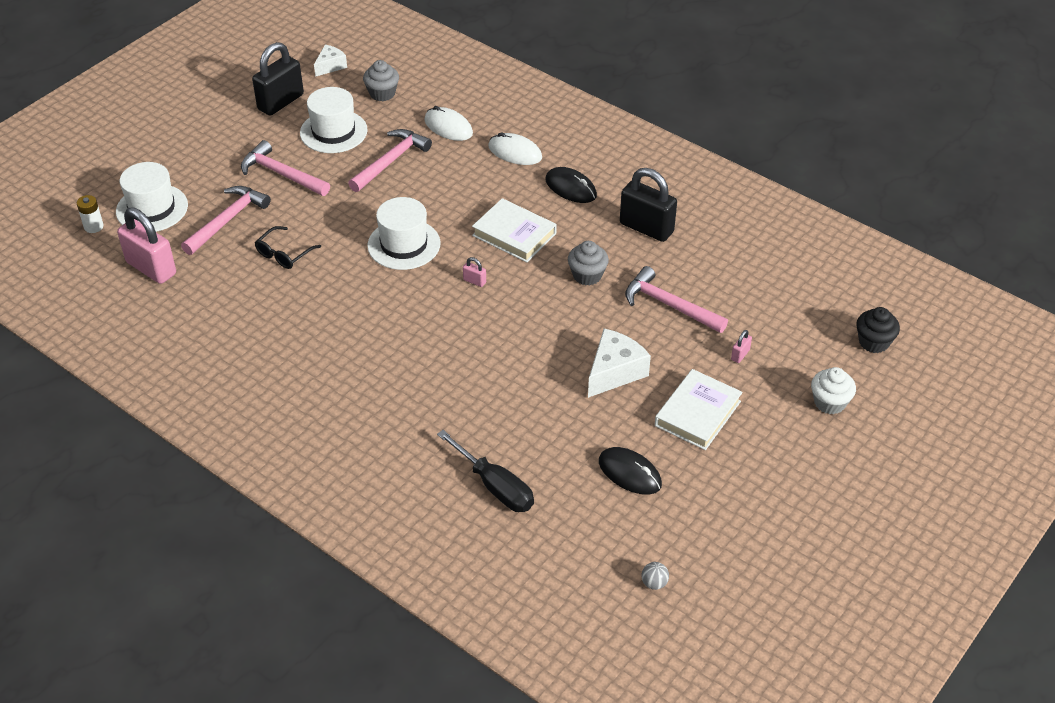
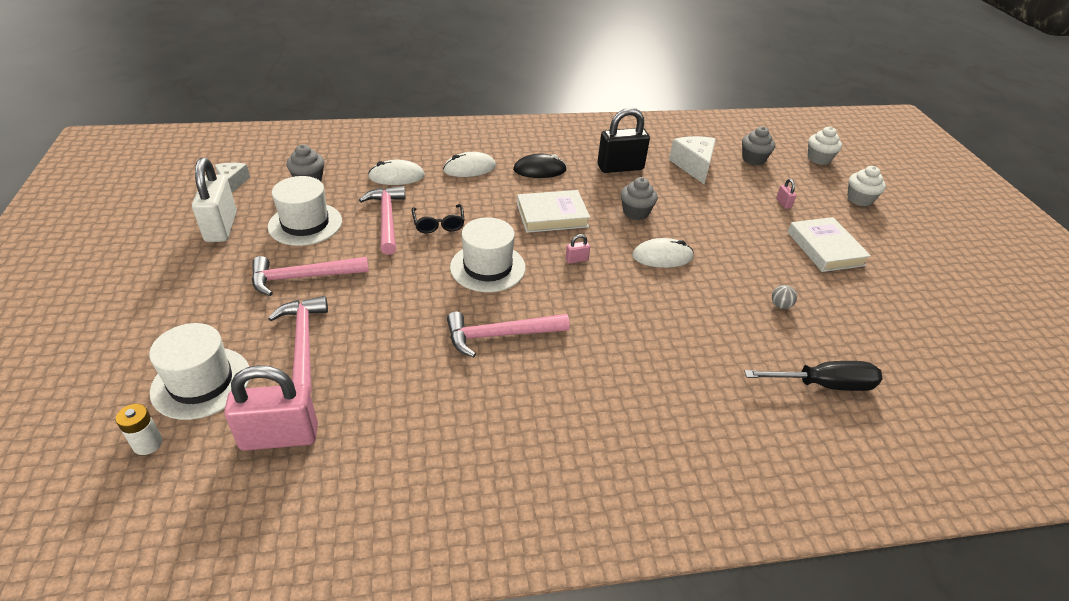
camera: 50 degrees left, 5 degrees down
(281, 102) = (221, 227): black padlock -> white padlock
(284, 254) = (400, 335): black glasses -> black glasses (438, 224)
(544, 323) = (662, 256): none -> white mouse
(614, 372) = (748, 257): white cheese -> white cheese (693, 166)
(629, 473) = (863, 310): black mouse -> none
(654, 583) = (994, 365): grey ball -> grey ball (780, 305)
(669, 305) = (705, 200): pink hammer -> pink hammer (500, 335)
(797, 299) = (753, 159): none -> grey cupcake
(873, 342) = (819, 159): black cupcake -> white cupcake

